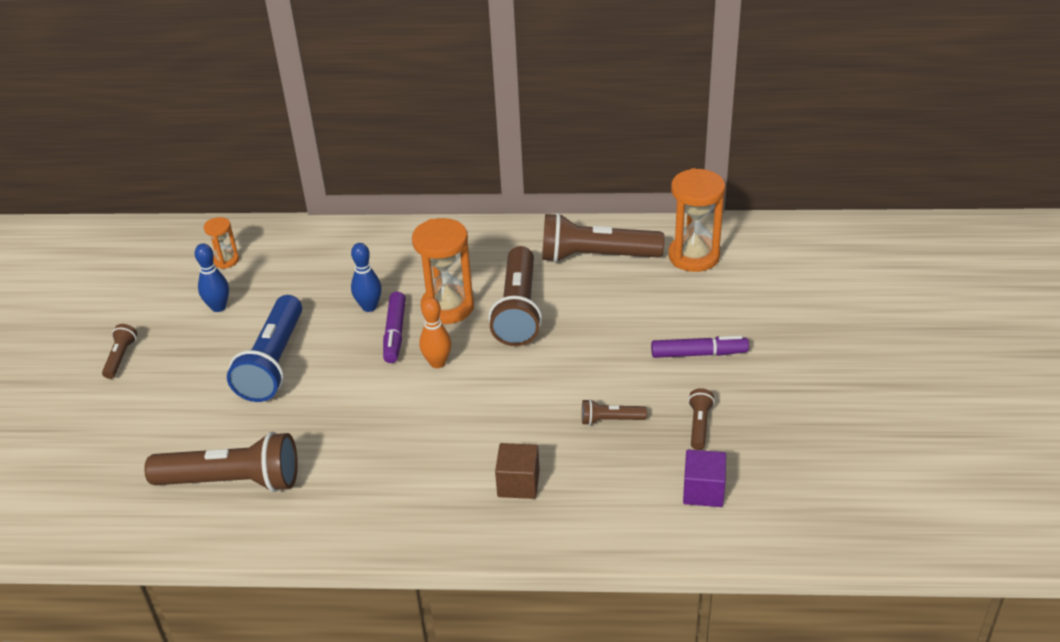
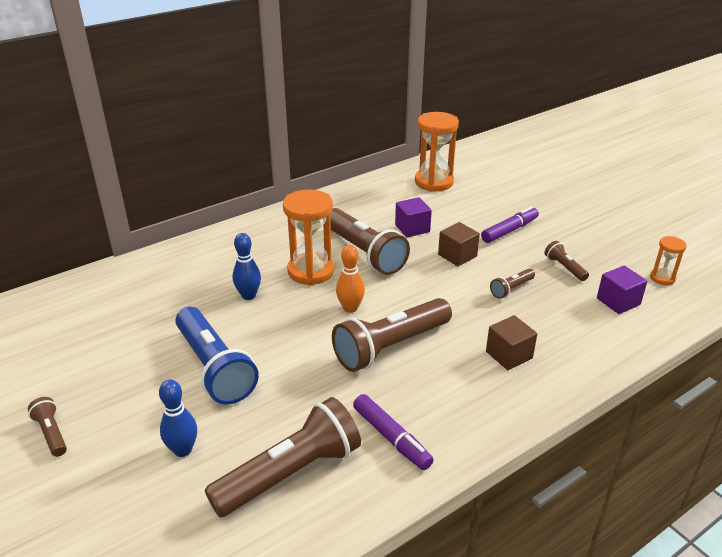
camera: 40 degrees left, 5 degrees down
(218, 307) = (110, 351): blue bowling pin -> blue bowling pin (183, 450)
(226, 260) = (75, 315): orange hourglass -> orange hourglass (662, 278)
(395, 333) = (292, 304): purple marker -> purple marker (391, 438)
(596, 257) = (374, 204): brown flashlight -> brown flashlight (391, 347)
(599, 304) = (412, 228): none -> purple cube
(604, 356) = (457, 255): none -> brown cube

